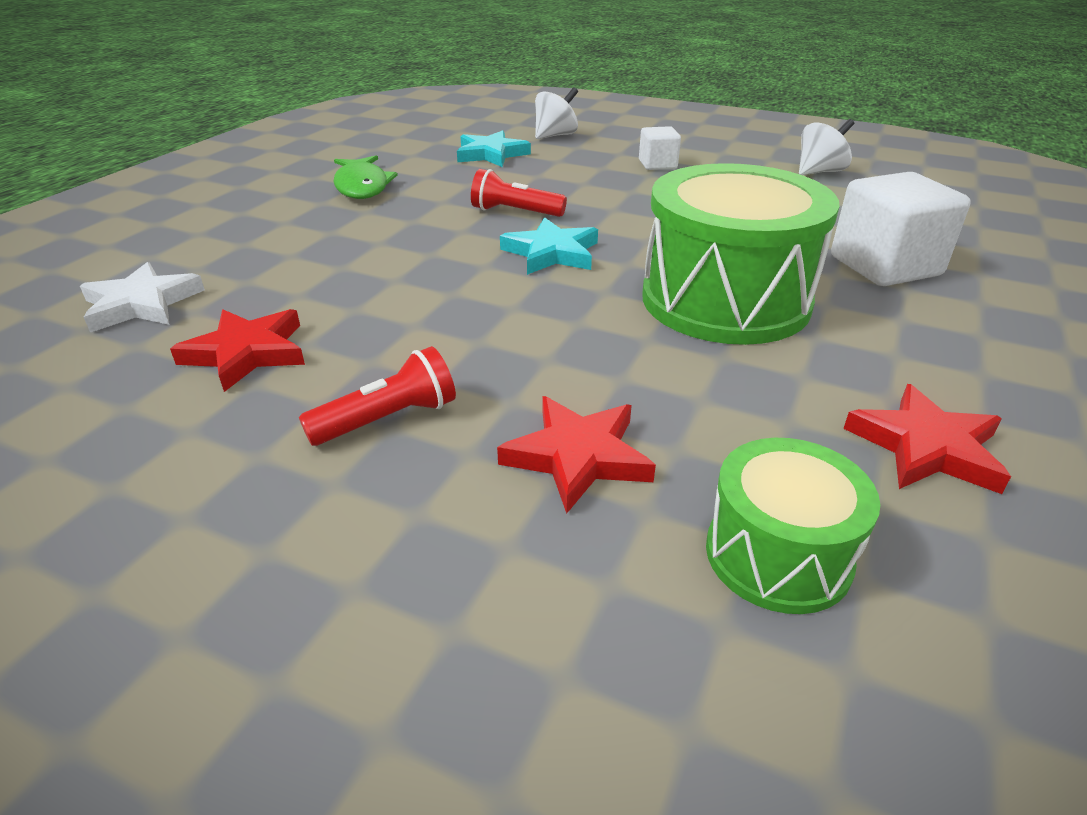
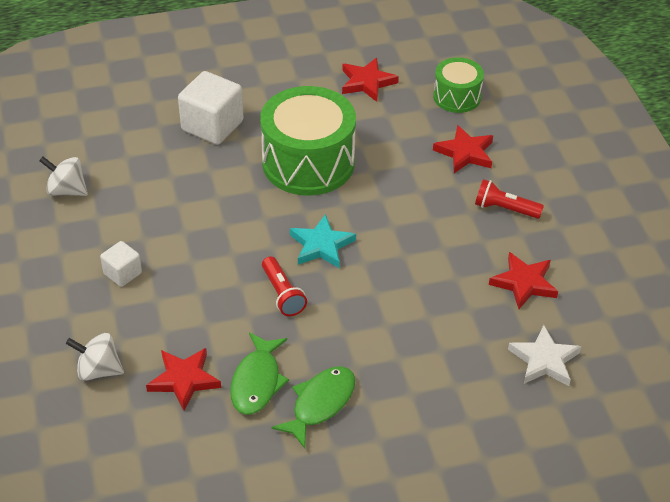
camera: 130 degrees left, 10 degrees up
(435, 174) = (257, 382): none -> green fish
(491, 154) = (184, 380): turquoise star -> red star

